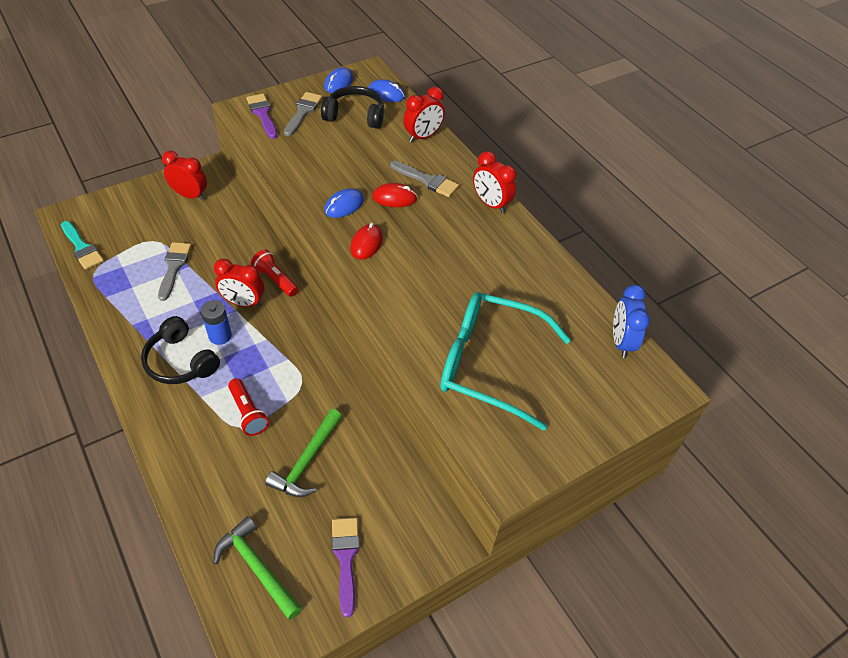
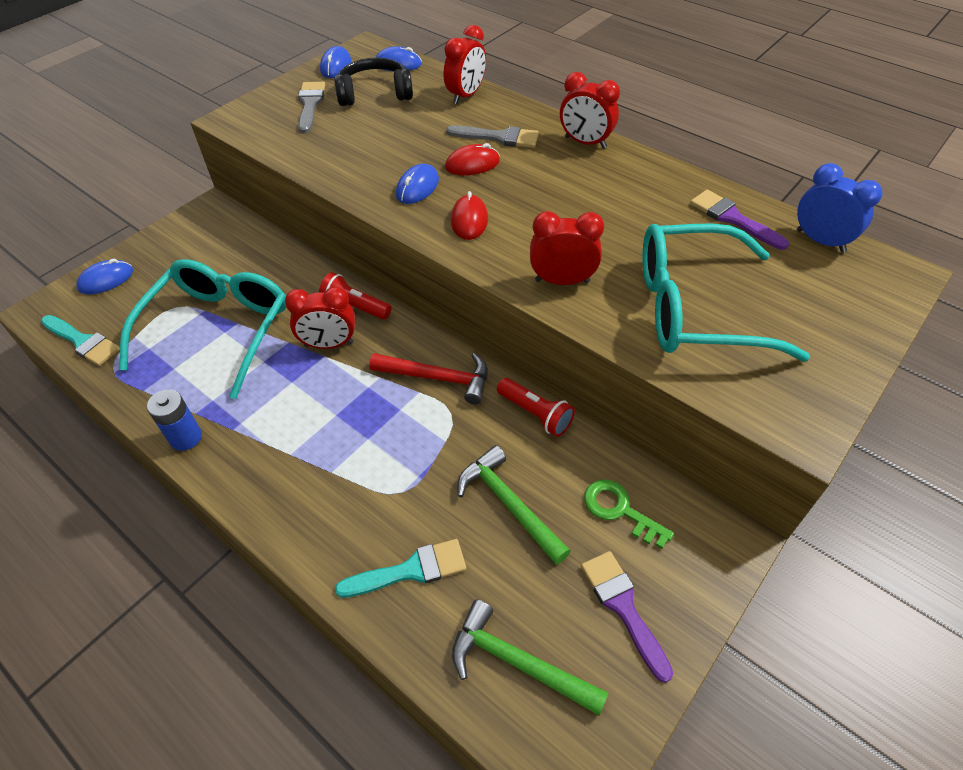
camera: 15 degrees left, 0 degrees up
(116, 205) = (106, 280): none -> blue mouse
(174, 267) = (218, 329): grey brush -> turquoise glasses
(180, 361) = (283, 437): black headphones -> none
(190, 195) = (199, 244): red clock -> red clock (562, 281)
(219, 482) = (410, 570): none -> turquoise brush
(220, 336) = (319, 391): blue battery -> blue battery (186, 437)
(248, 413) = (403, 471): red flashlight -> red flashlight (535, 414)
(262, 114) = (261, 118): purple brush -> purple brush (732, 218)
(306, 353) = (438, 378): none -> red hammer
(307, 461) = (508, 504): green hammer -> green hammer turned 135 degrees clockwise
(381, 492) = (619, 510): none -> green key
(621, 342) = (820, 241): blue clock -> blue clock turned 150 degrees clockwise

